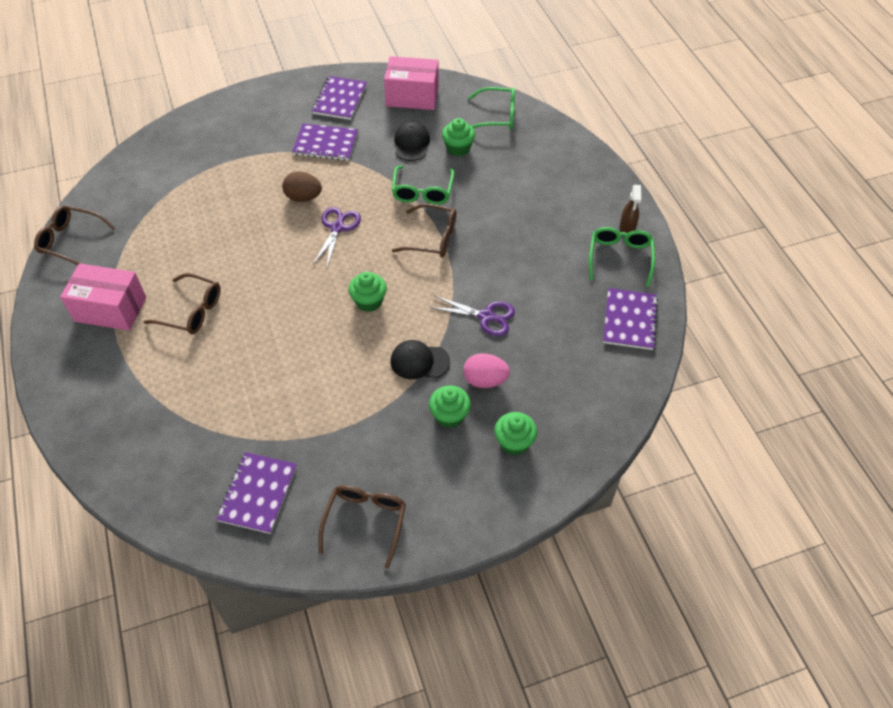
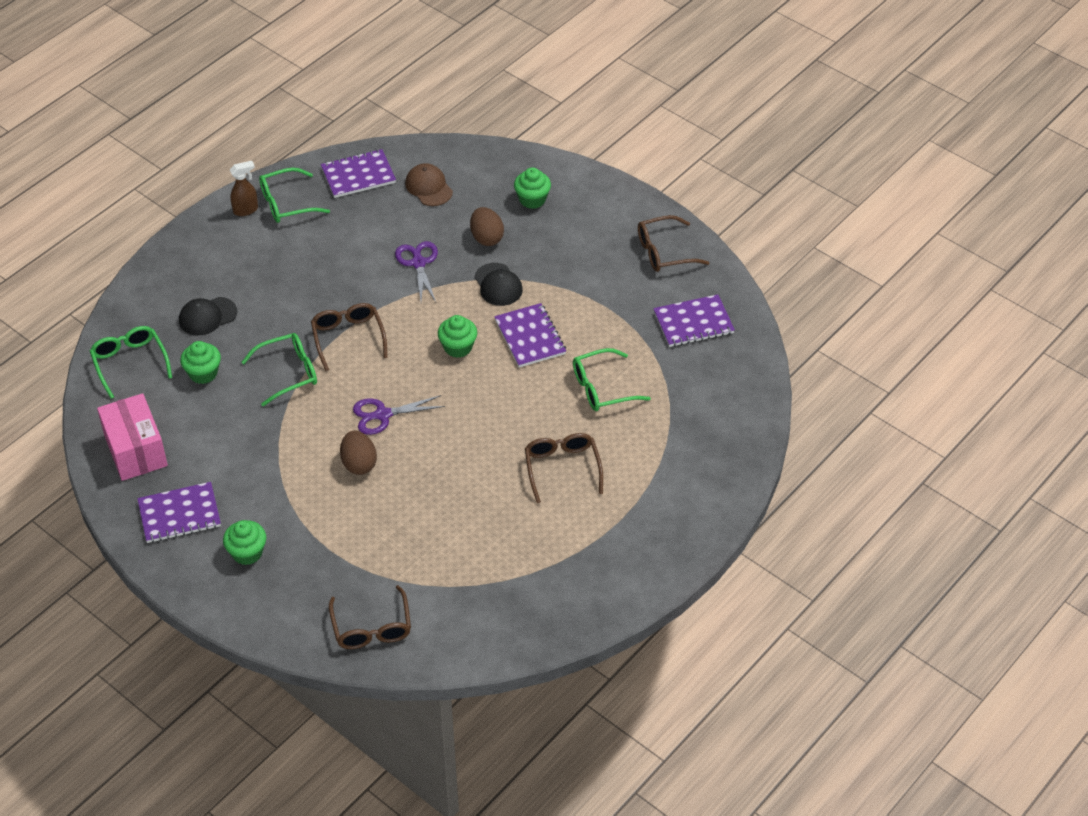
camera: 120 degrees left, 5 degrees down
(71, 241) = (552, 626): brown glasses -> brown glasses (371, 627)
(110, 309) = (606, 532): pink box -> none
(245, 379) = (602, 388): none -> green glasses
(325, 144) = (264, 488): purple notebook -> purple notebook (530, 337)
(411, 144) = (219, 414): black cap -> black cap (207, 316)
(449, 416) = (537, 245): green cupcake -> green cupcake (247, 553)
(485, 380) = (486, 238): pink egg -> brown egg
(582, 366) = (428, 187): none -> brown cap

